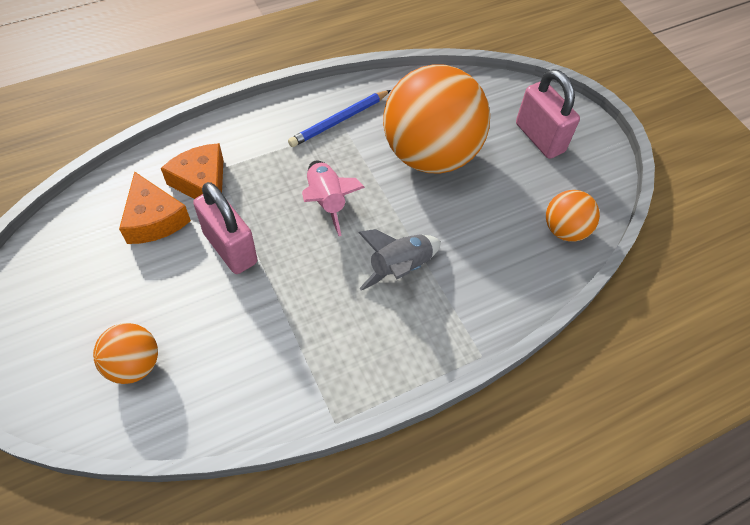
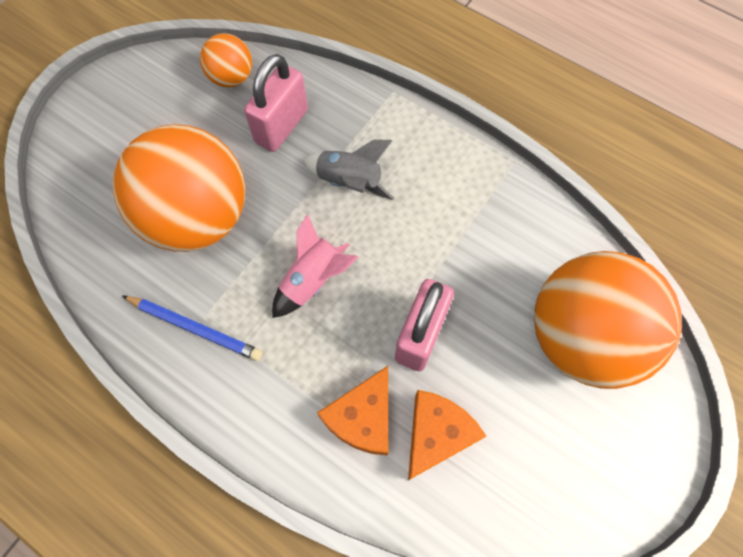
camera: 115 degrees left, 10 degrees up
(134, 364) = (582, 337): orange ball -> orange ball, size x2.12
(539, 138) = (123, 133): pink padlock -> pink padlock (281, 126)

